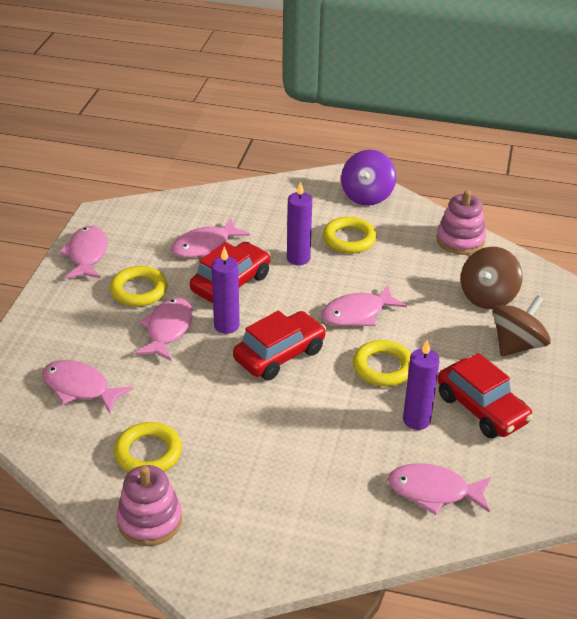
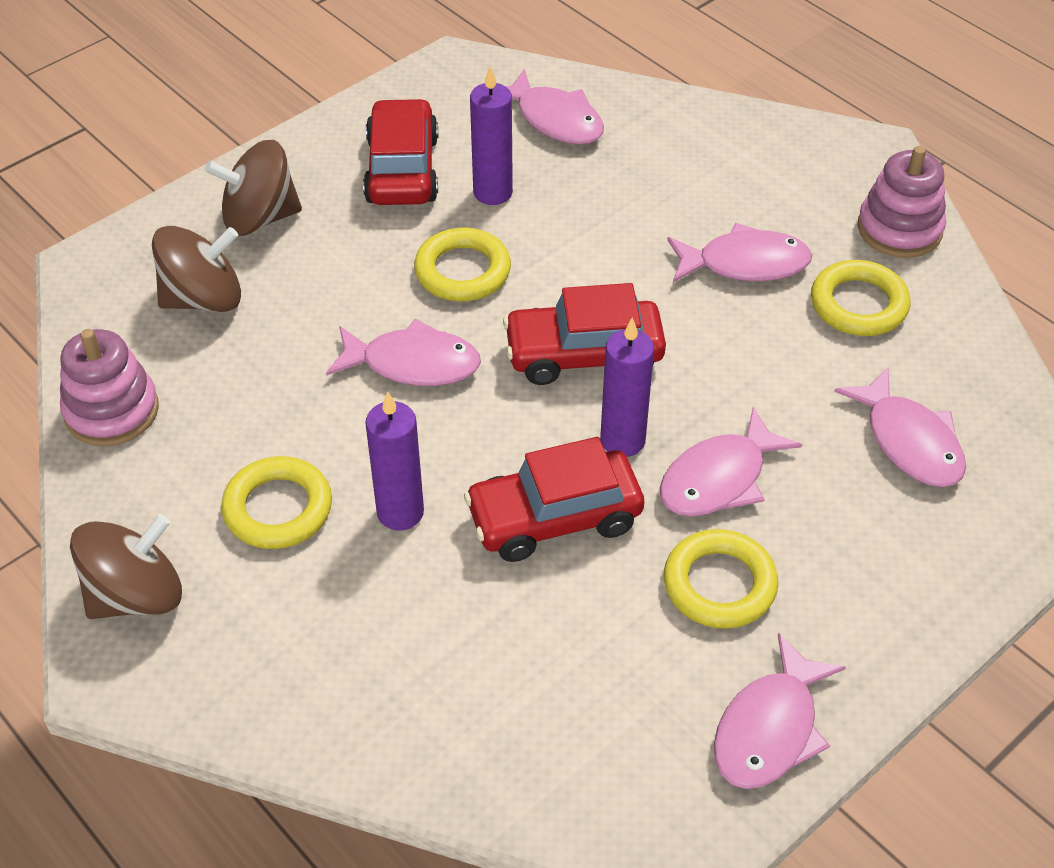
camera: 145 degrees left, 10 degrees up
(205, 246) = (535, 630): pink fish -> pink fish (745, 264)
(367, 196) = (136, 595): purple spinning top -> brown spinning top

